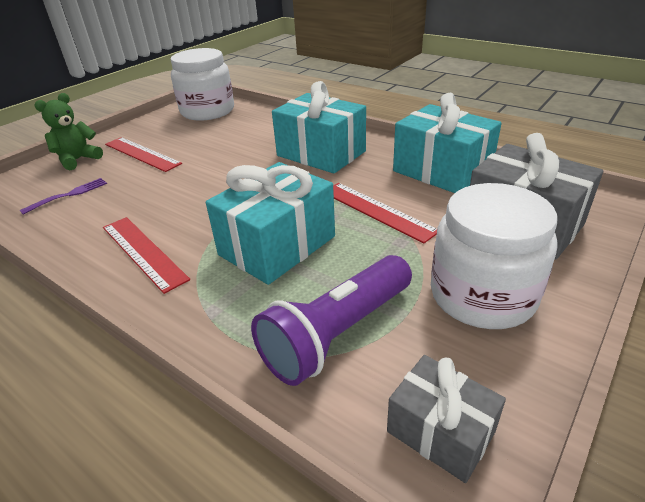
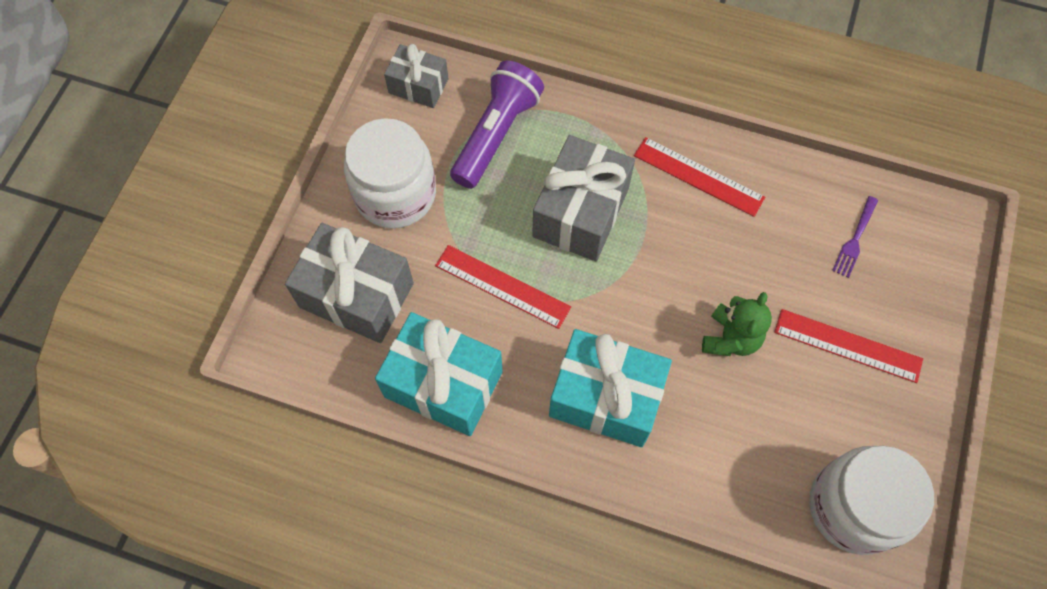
camera: 160 degrees right, 30 degrees up
(78, 160) = (921, 312): green teddy bear -> green teddy bear (730, 338)
(277, 245) = (581, 212): turquoise gift -> grey gift

